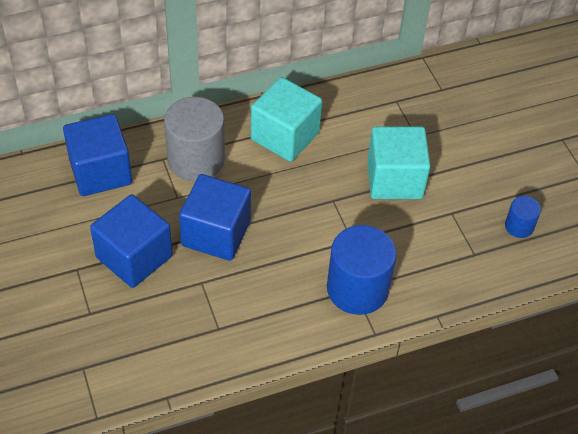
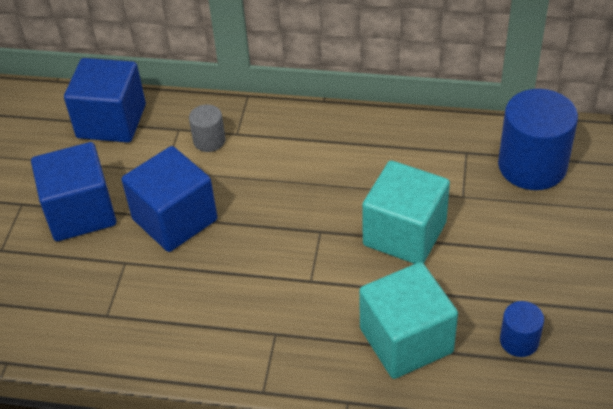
camera: 35 degrees right, 5 degrees down
(196, 159) = (209, 141): grey cylinder -> grey cylinder, size x0.50
(285, 136) = (316, 148): turquoise cube -> turquoise cube (406, 340)
(357, 289) = (278, 334): blue cylinder -> blue cylinder (532, 166)

